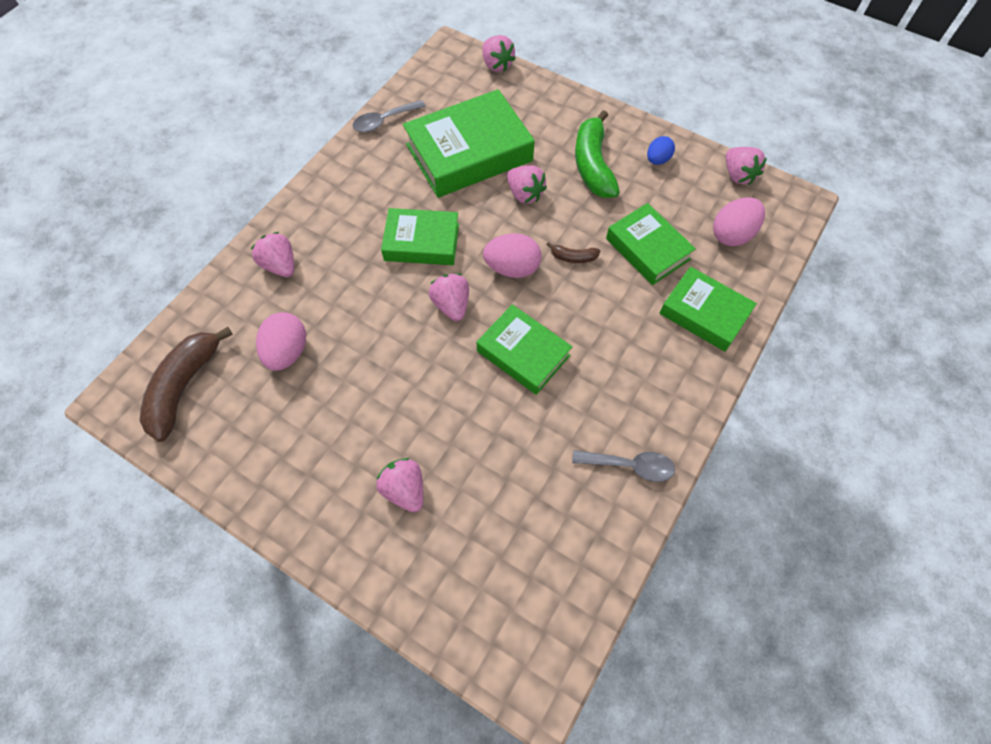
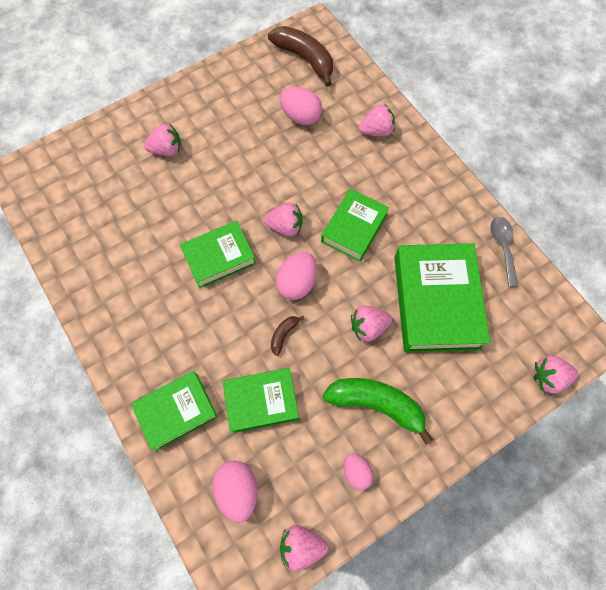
camera: 115 degrees right, 5 degrees up
(630, 466) = (97, 285): grey spoon -> none
(657, 160) = (356, 472): blue egg -> pink egg

